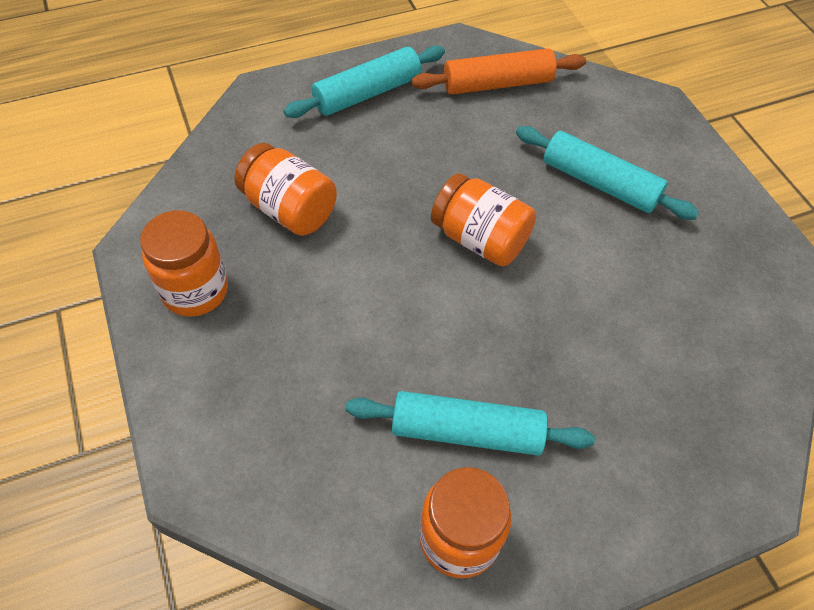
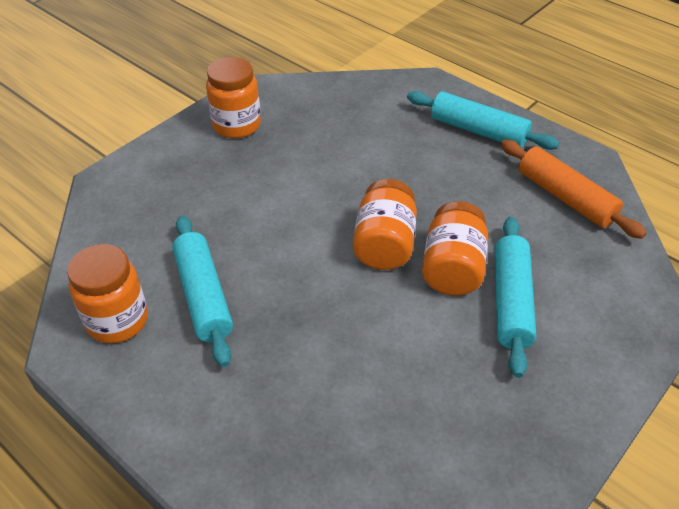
camera: 65 degrees right, 10 degrees down
(289, 209) = (333, 137): orange jar -> orange jar (452, 268)

